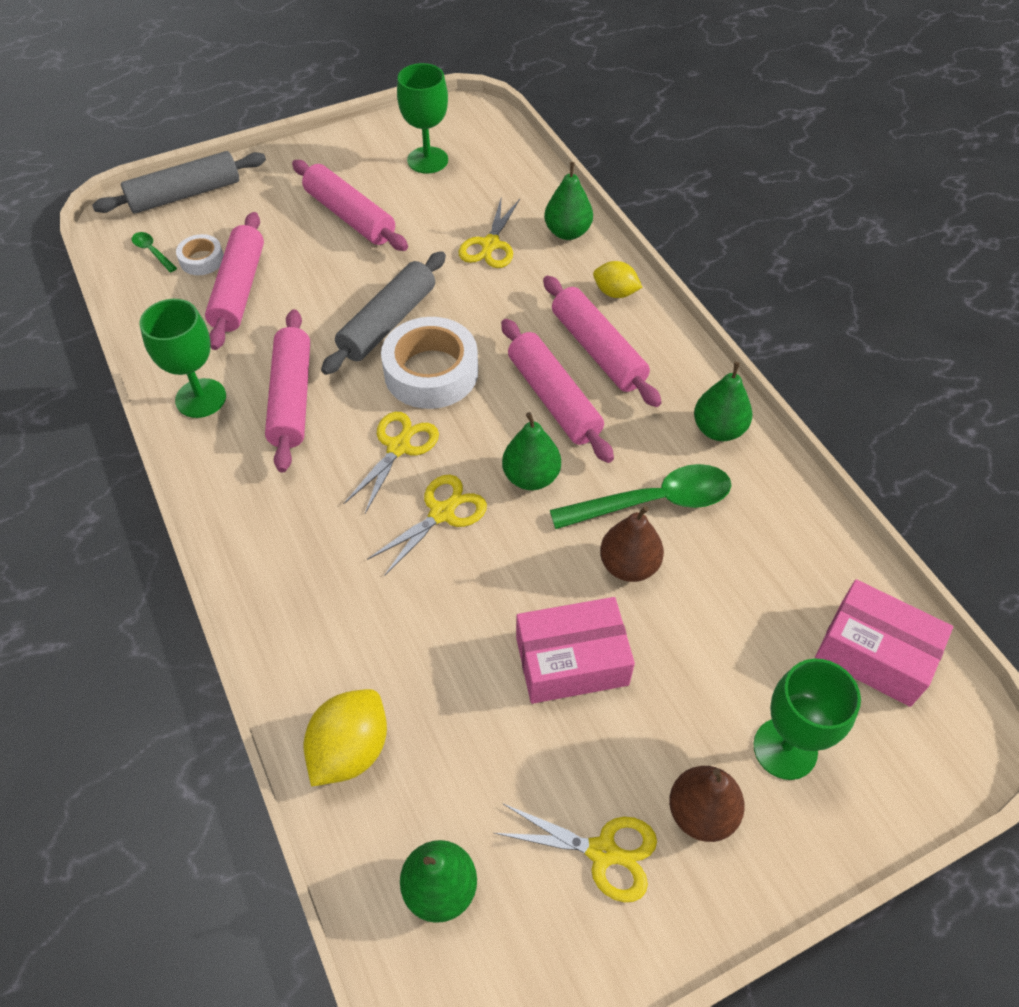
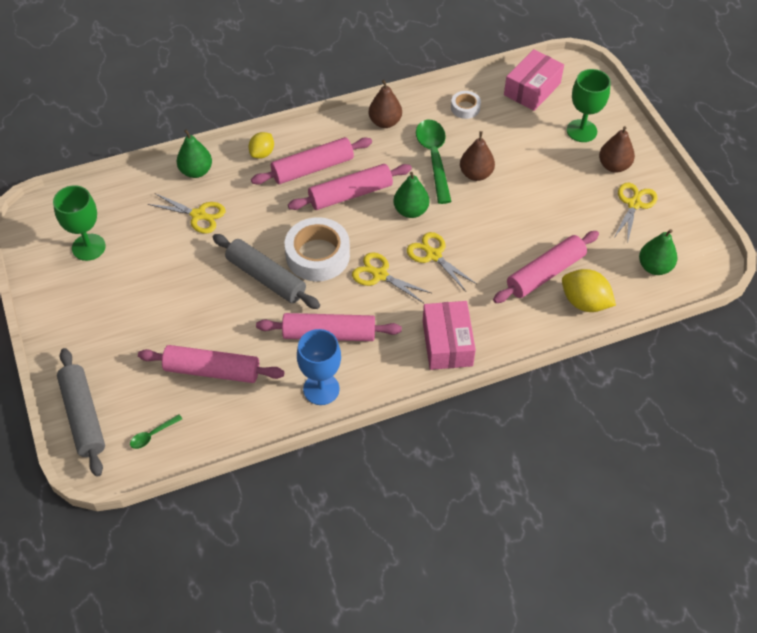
camera: 85 degrees left, 0 degrees up
(201, 398) = (321, 389): green goblet -> blue goblet
(202, 260) = (171, 398): white tape -> white tape (465, 108)
(350, 216) = (144, 299): pink rolling pin -> pink rolling pin (545, 273)
(571, 661) = (534, 205): pink box -> pink box (447, 343)
(718, 429) = (385, 122): green pear -> brown pear

